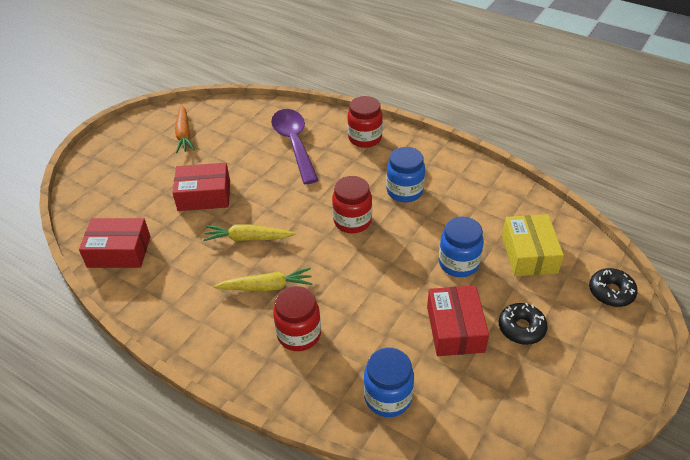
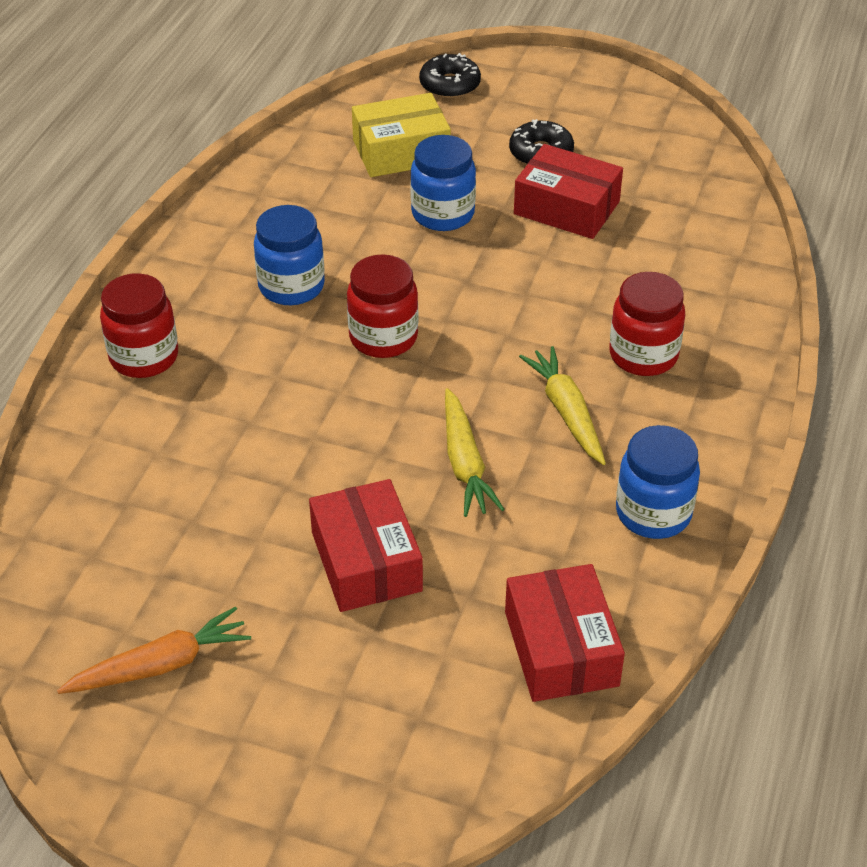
camera: 105 degrees left, 0 degrees up
(294, 143) = (174, 458): purple spoon -> none
(388, 397) = (703, 254): blue jar -> blue jar (653, 513)
(455, 329) = (566, 208): red box -> red box turned 45 degrees clockwise

